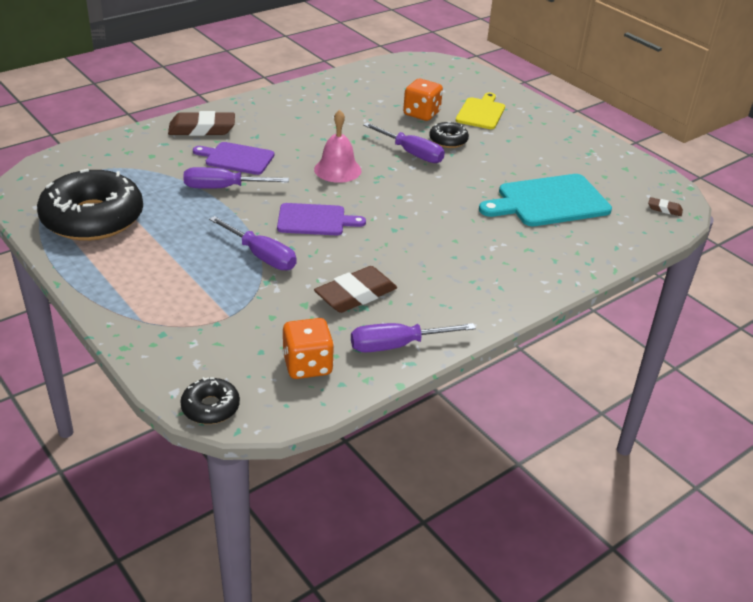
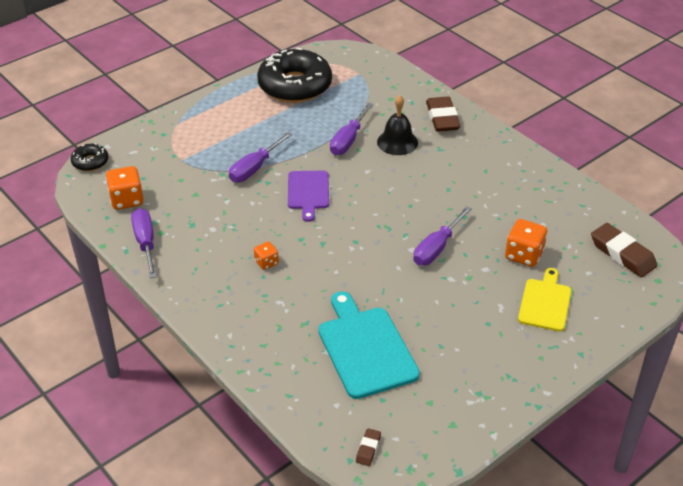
camera: 90 degrees right, 5 degrees up
(223, 188) = (348, 140): purple screwdriver -> purple screwdriver turned 150 degrees counterclockwise
(237, 158) = (397, 142): purple cutting board -> black bell
(337, 170) = (393, 201): pink bell -> none
(356, 295) = (207, 219): brown eraser -> brown eraser (622, 254)
(432, 253) = (266, 262): none -> orange dice
(448, 140) = (471, 275): black donut -> none
(481, 112) = (545, 303): yellow cutting board -> yellow cutting board turned 90 degrees counterclockwise

